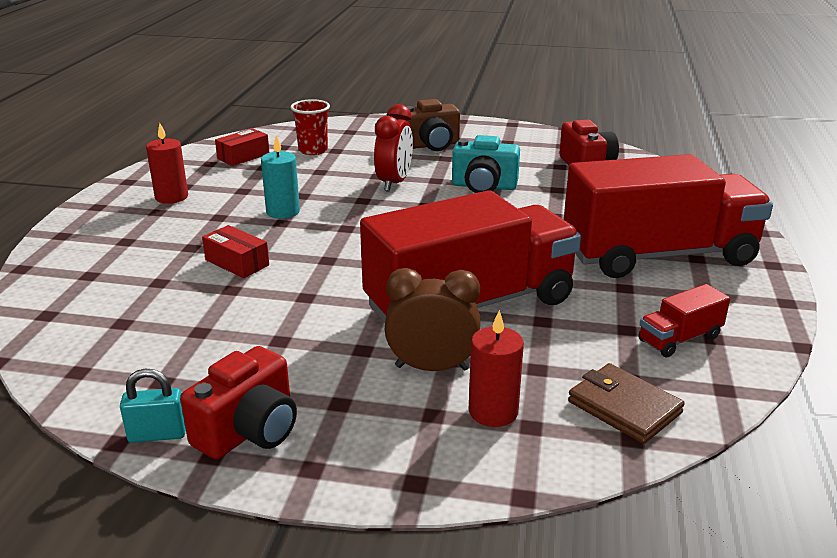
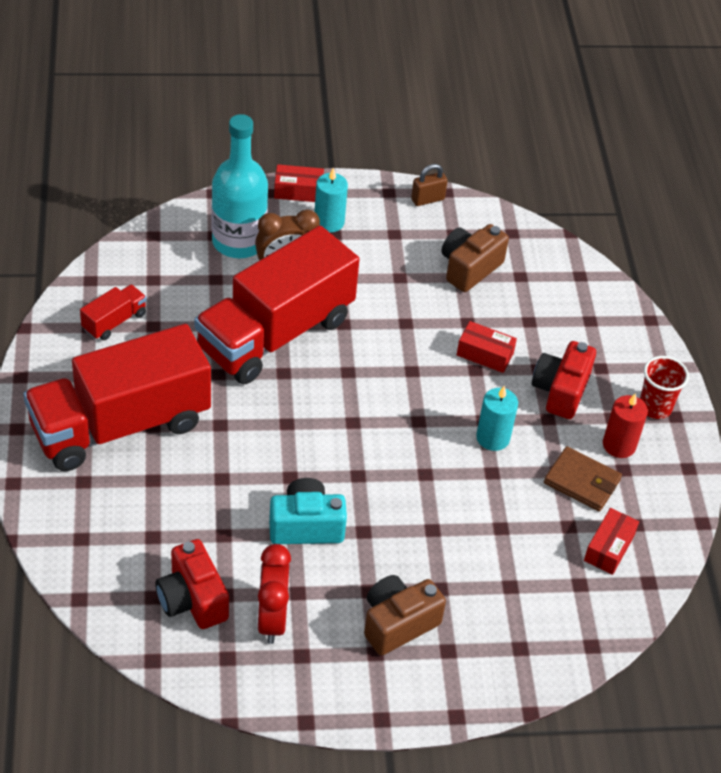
camera: 160 degrees right, 20 degrees up
(158, 434) = (427, 199): turquoise padlock -> brown padlock
(179, 339) = (469, 268): none -> brown camera
(249, 431) = (377, 209): red camera -> red camera (560, 391)
(313, 150) = (537, 580): red cup -> red cup (655, 407)
(339, 421) = (329, 222): none -> turquoise candle
(367, 478) = (298, 191): none -> red box
(394, 183) = (407, 516): red clock -> red clock (272, 619)
(493, 411) = (239, 242): red candle -> turquoise bottle
(624, 407) = (157, 256): brown wallet -> brown wallet (582, 481)

